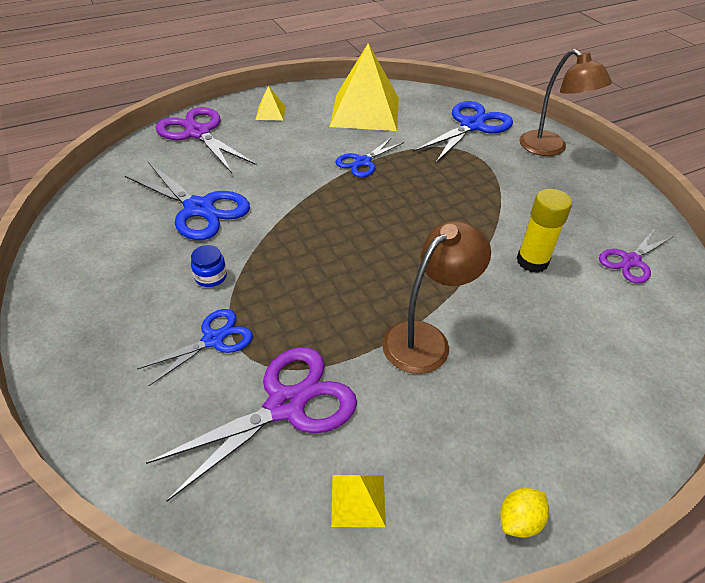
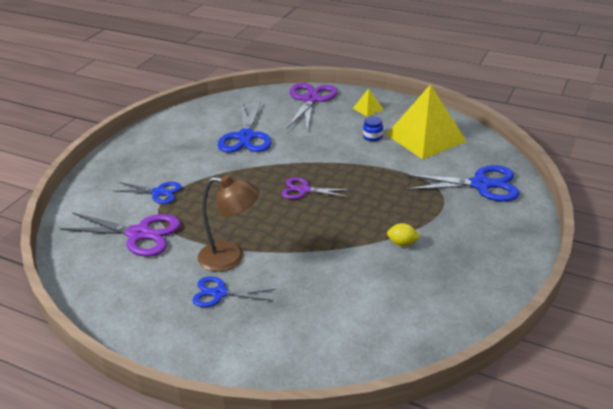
camera: 55 degrees right, 10 degrees down
(211, 277) = (199, 169): blue jar -> blue jar (372, 136)
(358, 500) = (104, 282): yellow pyramid -> none
(363, 162) = (365, 163): blue scissors -> blue scissors (219, 293)
(519, 520) = (135, 340): yellow lemon -> yellow lemon (402, 243)
(532, 261) = (352, 271): yellow glue stick -> none
(550, 148) = (508, 231): brown lamp -> none
(631, 261) = (411, 317): purple scissors -> purple scissors (304, 190)

